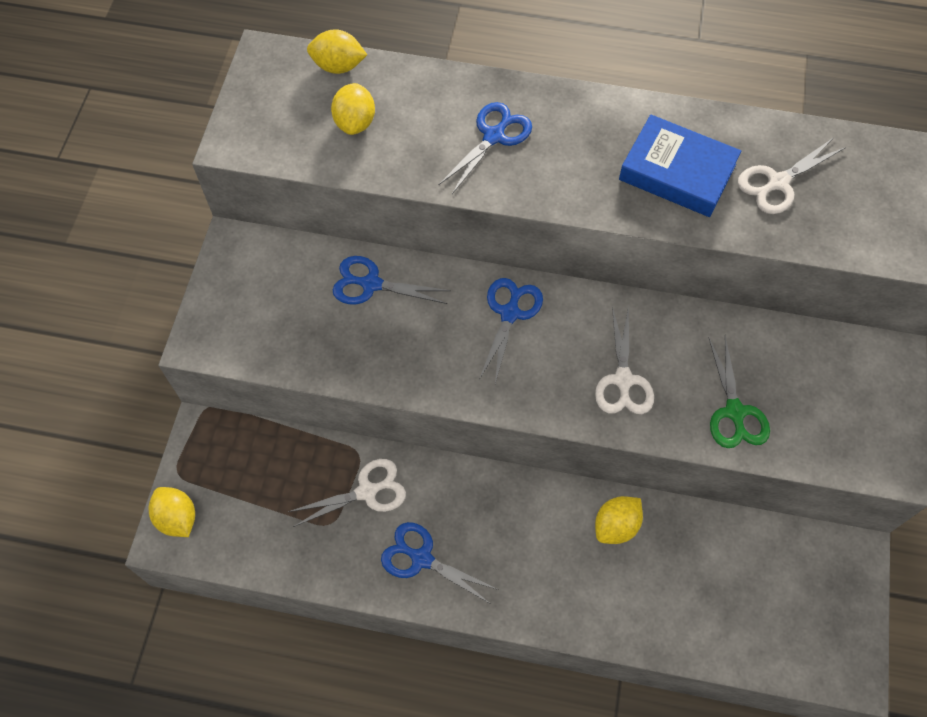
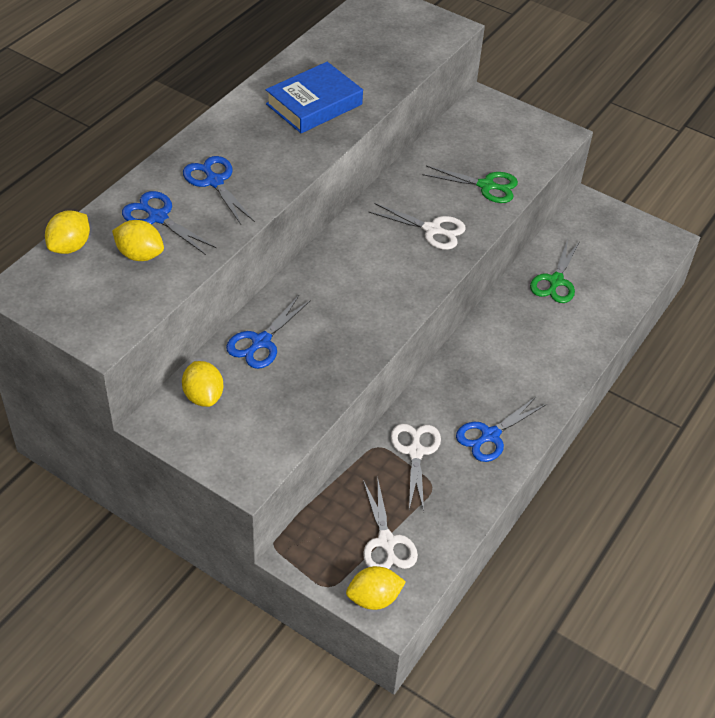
camera: 70 degrees left, 15 degrees down
(510, 313) = (340, 269): blue scissors -> blue scissors (158, 217)
(616, 526) = (515, 312): yellow lemon -> yellow lemon (203, 396)
(693, 555) = (556, 281): none -> green scissors
(778, 182) = (354, 64): white scissors -> white scissors (386, 541)

